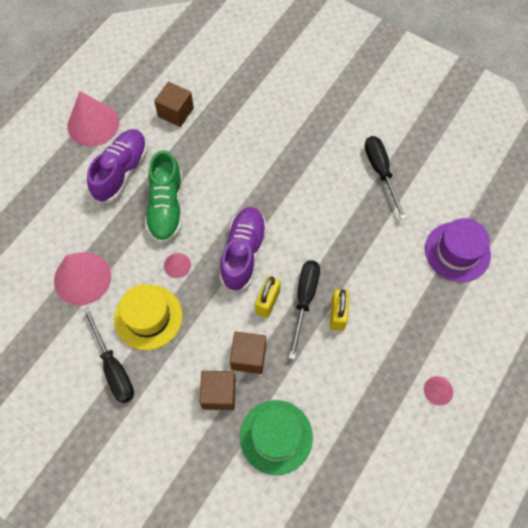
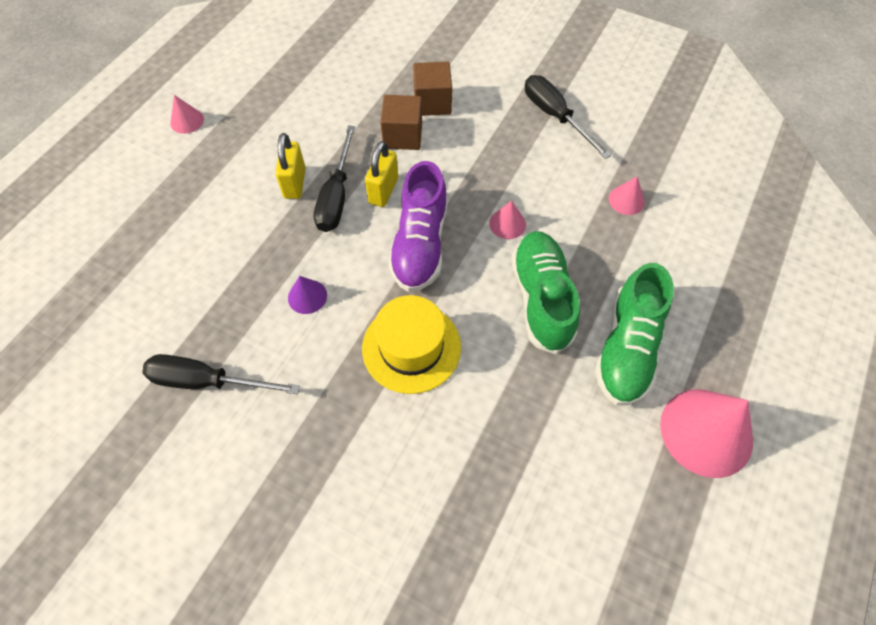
camera: 175 degrees right, 5 degrees down
(82, 278) = (626, 200): pink cone -> pink cone, size x0.48
(121, 172) = (626, 348): purple shoe -> green shoe
(148, 317) = (529, 165): yellow hat -> yellow hat (411, 347)
(176, 112) = (568, 469): brown cube -> none
(276, 437) = (368, 74): green hat -> none
(323, 221) = (307, 296): none -> purple cone
(380, 172) = (208, 381): black screwdriver -> black screwdriver turned 120 degrees clockwise
(457, 252) = (118, 269): purple hat -> none

